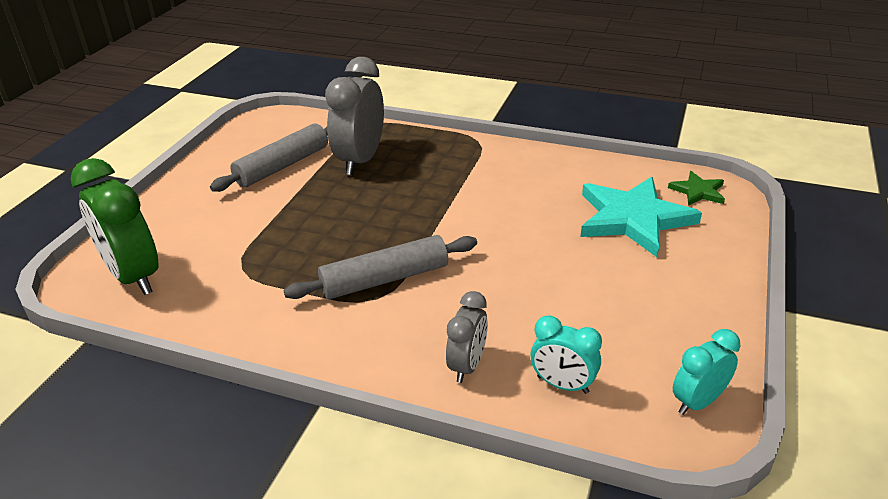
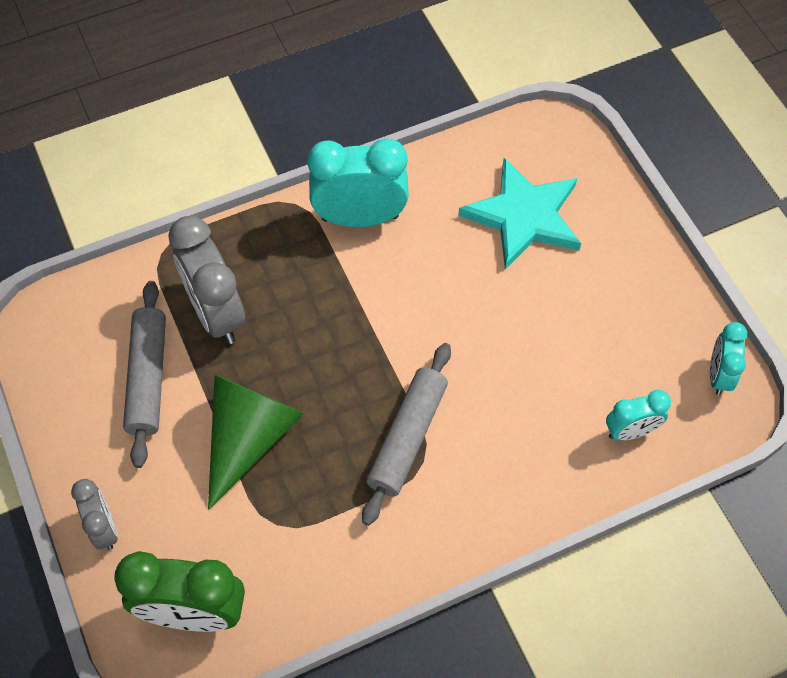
camera: 45 degrees left, 25 degrees up
(293, 220) = (249, 437): none -> green cone
(467, 365) = (556, 468): grey clock -> grey clock (104, 528)
(510, 164) = (360, 218): none -> turquoise clock
(698, 191) = (541, 144): green star -> none

